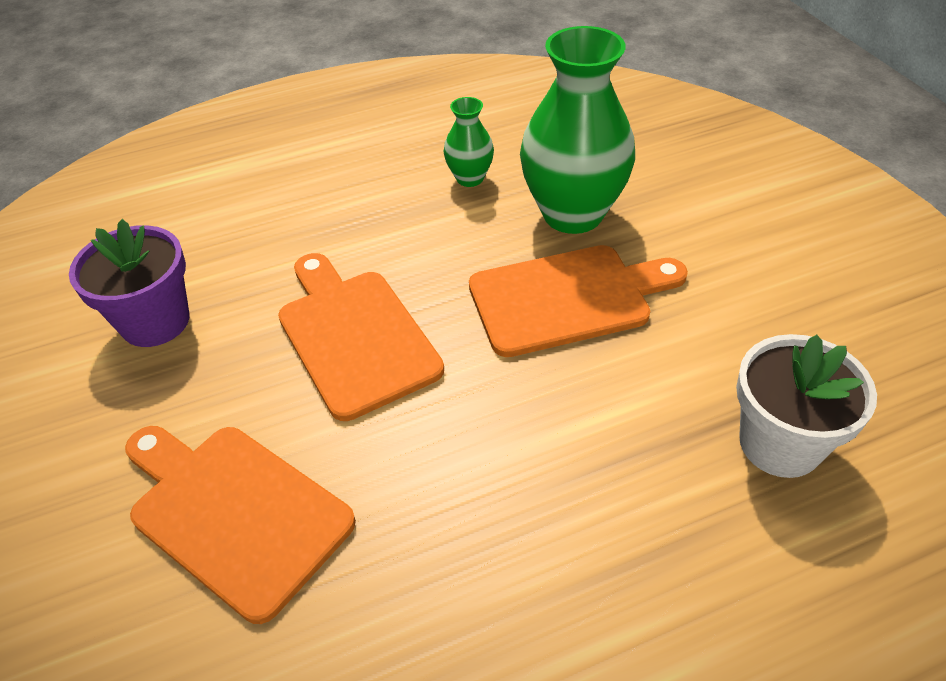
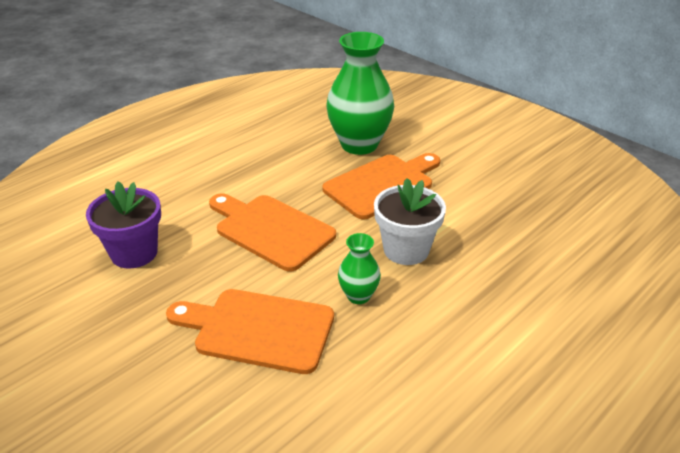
camera: 25 degrees left, 10 degrees down
(470, 178) = (287, 139): green vase -> green vase (358, 296)
(780, 443) = (527, 222): white flower pot -> white flower pot (406, 250)

